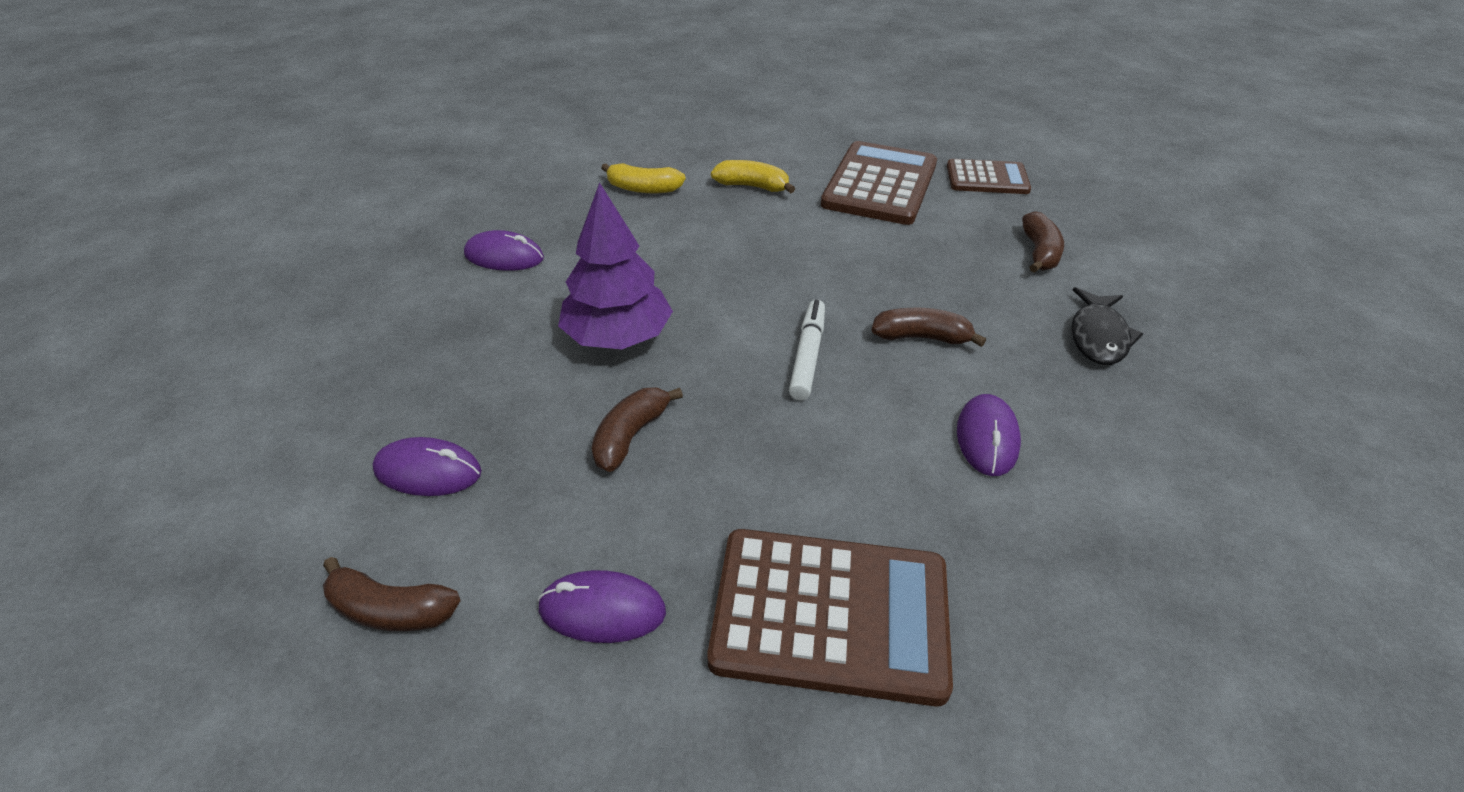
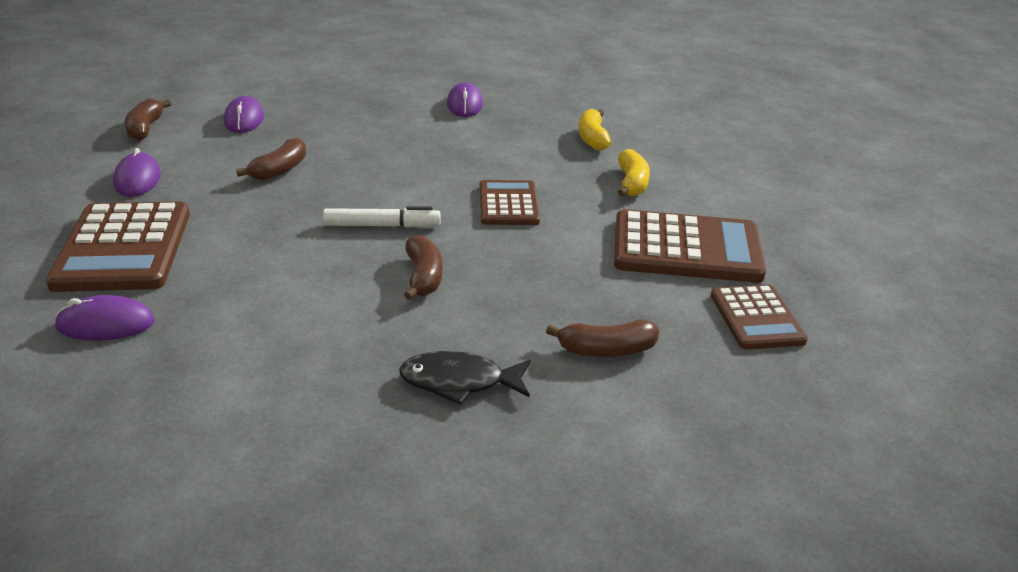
camera: 75 degrees right, 10 degrees down
(618, 337) = (383, 153): purple tree -> none
(630, 436) = (280, 170): brown banana -> brown banana turned 105 degrees clockwise
(777, 263) = (508, 204): none -> brown calculator
(987, 438) = (294, 310): purple mouse -> purple mouse (105, 324)

